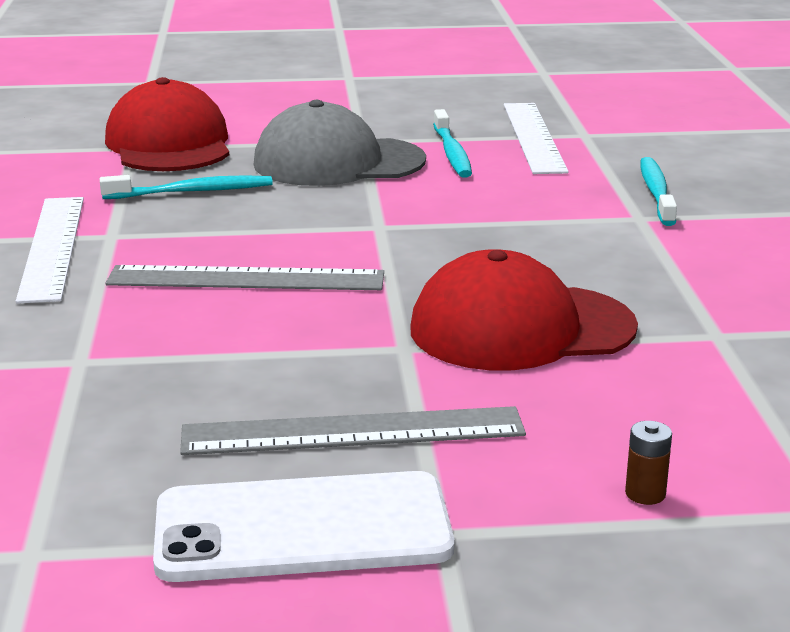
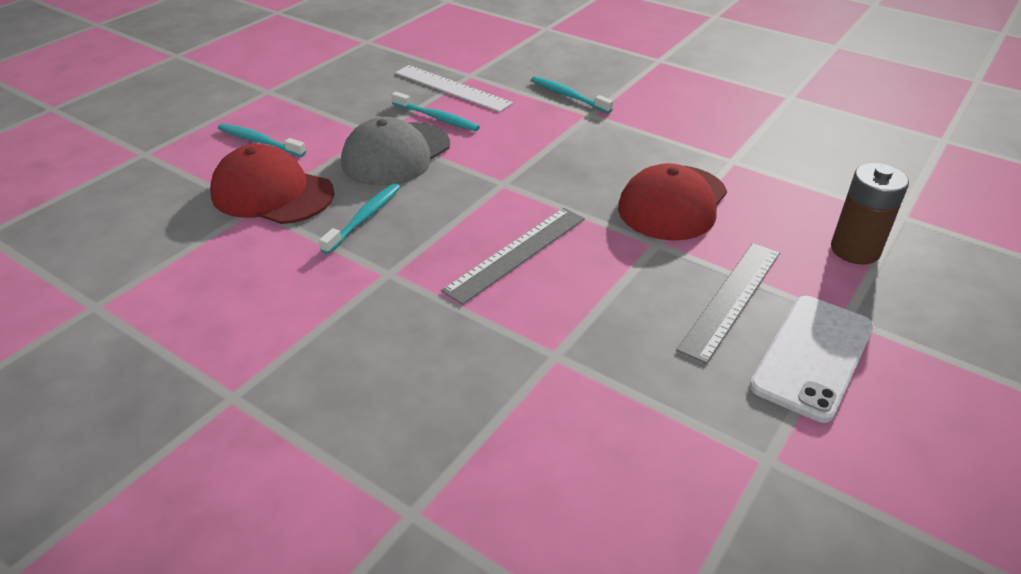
camera: 50 degrees left, 15 degrees up
(52, 247) = (375, 302): white ruler -> none
(250, 107) = (259, 141): none -> turquoise toothbrush
(645, 494) = (855, 250): brown battery -> brown battery, size x2.41

